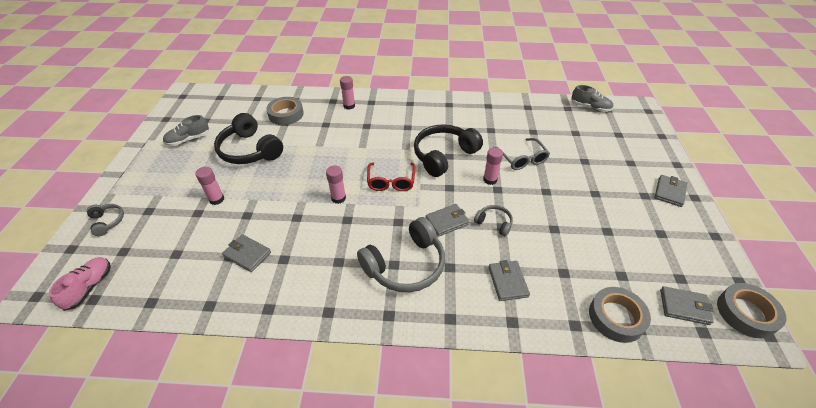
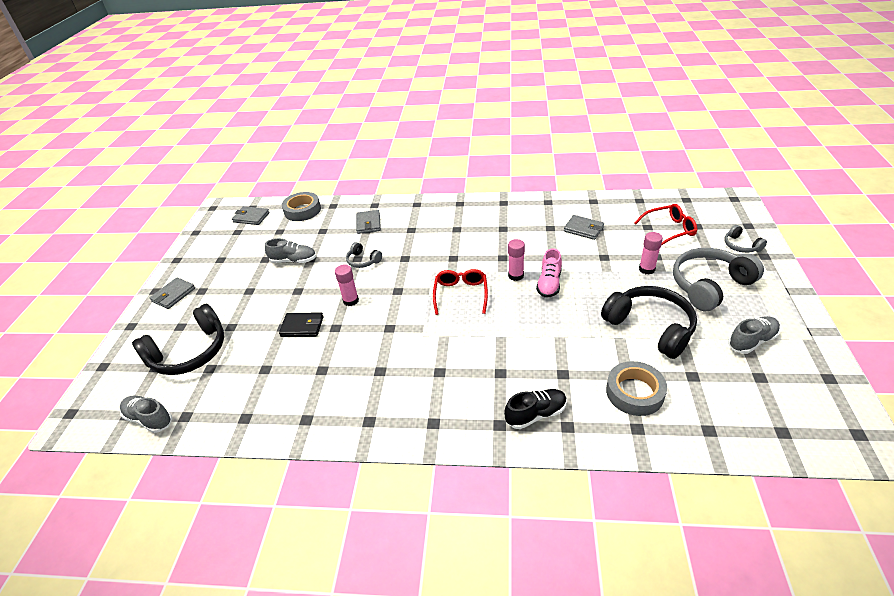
camera: 175 degrees left, 5 degrees down
(89, 287) = (697, 205): pink shoe -> pink shoe (549, 283)
(156, 247) = (669, 230): none -> red glasses
(349, 106) = (536, 414): pink glue stick -> black shoe
(406, 265) = (446, 229): grey headphones -> grey headphones (709, 285)
(444, 155) = (396, 328): black headphones -> black headphones (190, 352)
(447, 221) = (406, 260): grey wallet -> none
(522, 159) = (302, 326): grey glasses -> black wallet
(572, 227) = (293, 260): none -> grey shoe
(746, 313) = (213, 216): grey tape -> none

